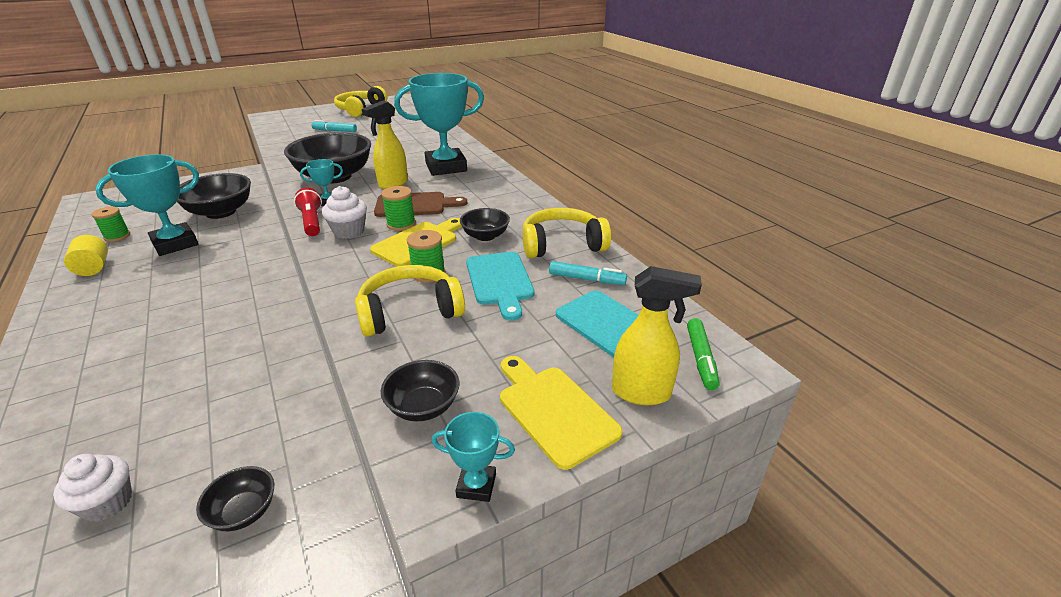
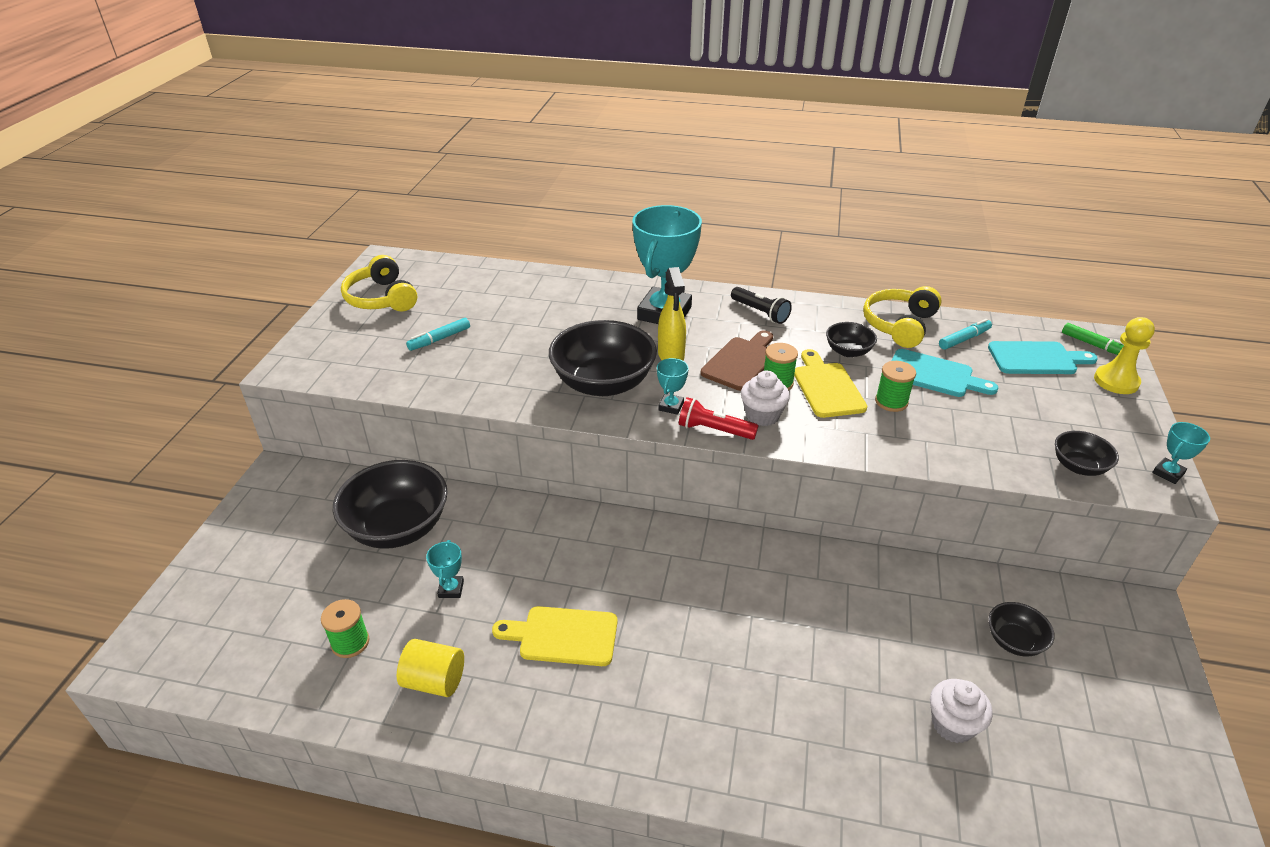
camera: 50 degrees left, 5 degrees up
(175, 244) = (451, 589): turquoise trophy -> turquoise trophy, size x0.41
(410, 312) = (947, 431): yellow headphones -> none
(494, 192) = (760, 312): none -> black flashlight
(554, 411) = (1114, 419): yellow cutting board -> yellow cutting board (563, 636)
(642, 393) = (1116, 381): yellow spray bottle -> yellow pawn

